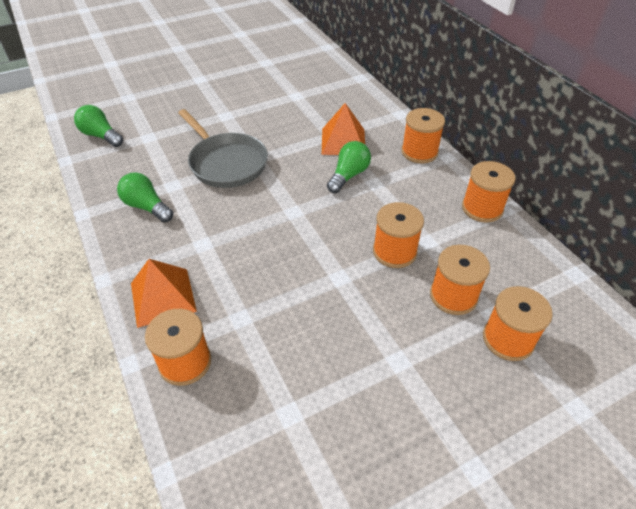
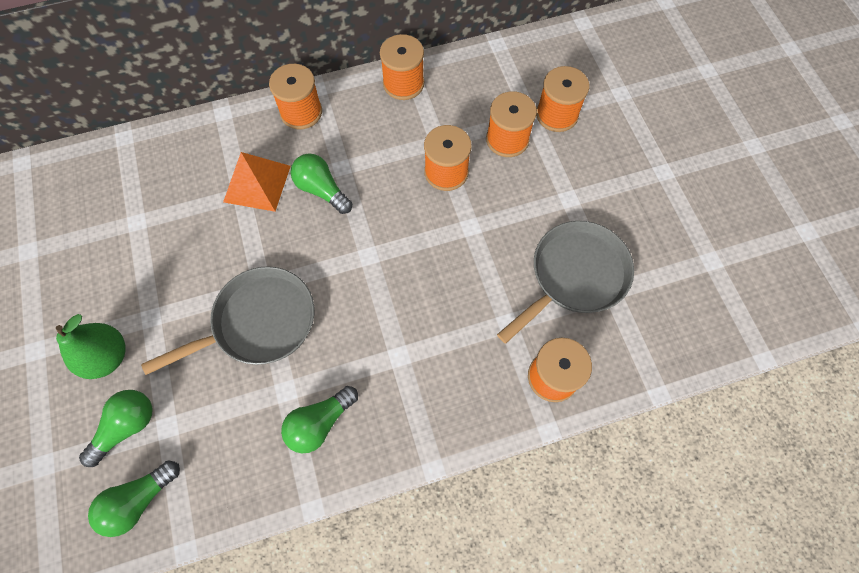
camera: 80 degrees left, 20 degrees up
(149, 121) = (127, 427): none -> green light bulb
(162, 297) = (469, 400): orange pyramid -> none
(196, 105) = (107, 357): none -> green pear
(301, 373) = (574, 276): none -> grey pan

